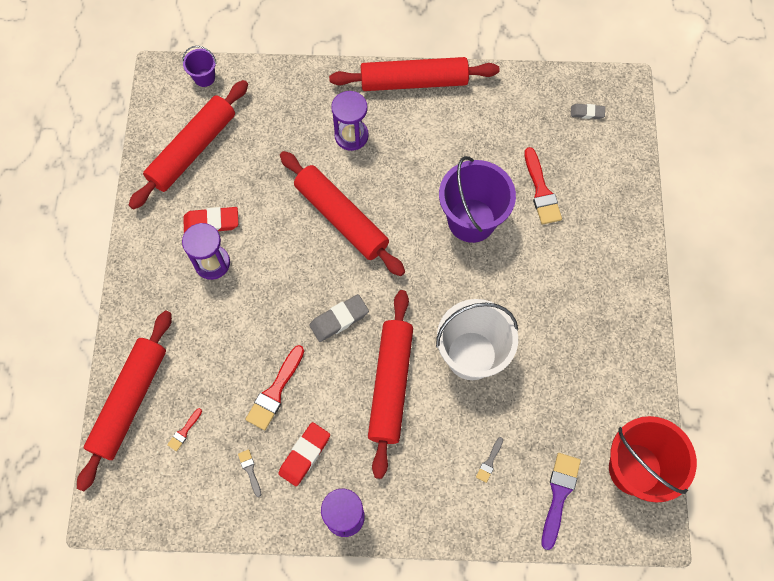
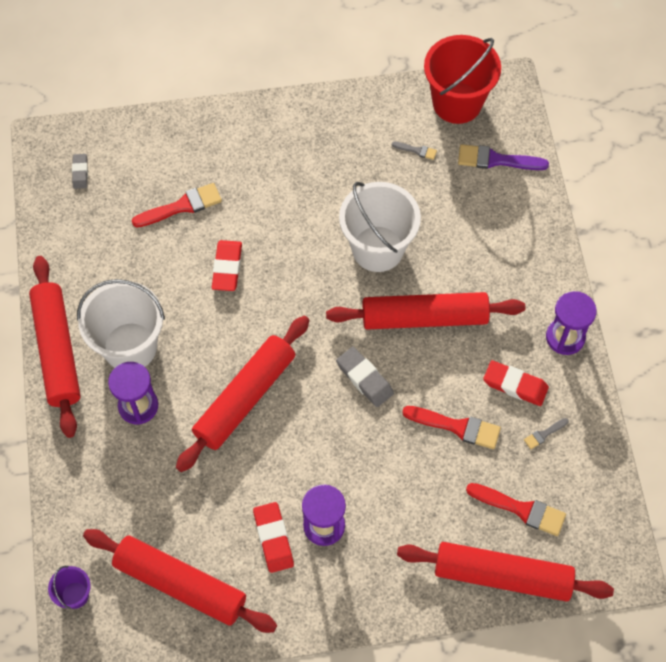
camera: 100 degrees left, 5 degrees down
(184, 431) = (520, 509): red brush -> red brush, size x1.97
(407, 135) = (130, 347): none -> white bucket
(471, 220) = (227, 268): purple bucket -> red eraser
(489, 461) = (480, 220): grey brush -> grey brush (416, 150)

